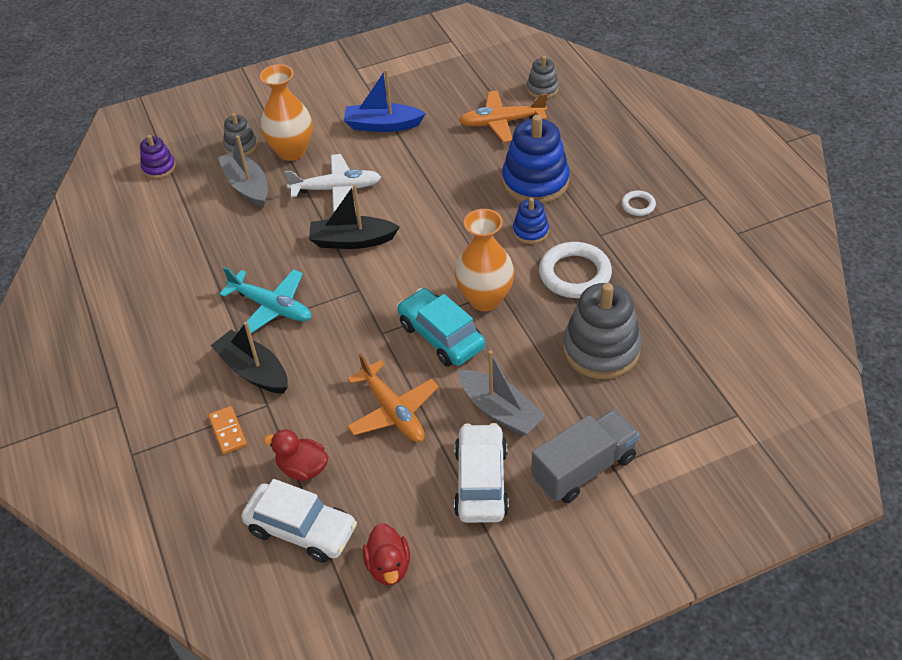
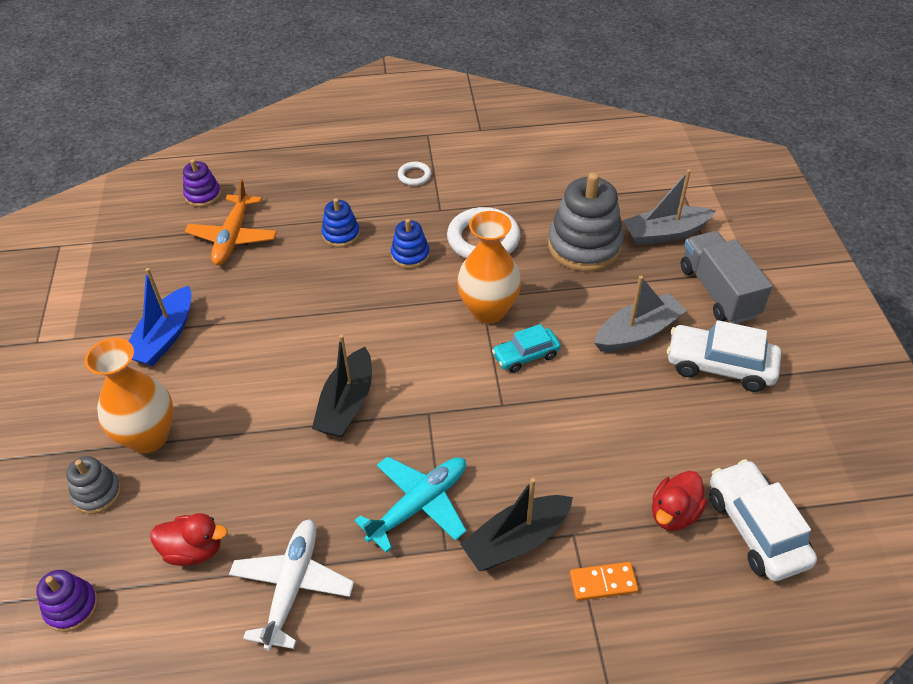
camera: 75 degrees left, 0 degrees up
(247, 186) = (184, 498): grey boat -> grey boat (665, 233)
(301, 530) = (756, 528): white car -> white car turned 60 degrees counterclockwise
(336, 189) = (249, 403): white plane -> white plane (292, 587)
(388, 566) = (809, 459): red duck -> red duck (194, 550)
(392, 411) = (615, 417): orange plane -> none
(441, 336) = (526, 355): turquoise car -> turquoise car, size x0.62
(535, 182) = (341, 234): blue stacking toy -> blue stacking toy, size x0.52
(542, 89) = (203, 195): grey stacking toy -> purple stacking toy

